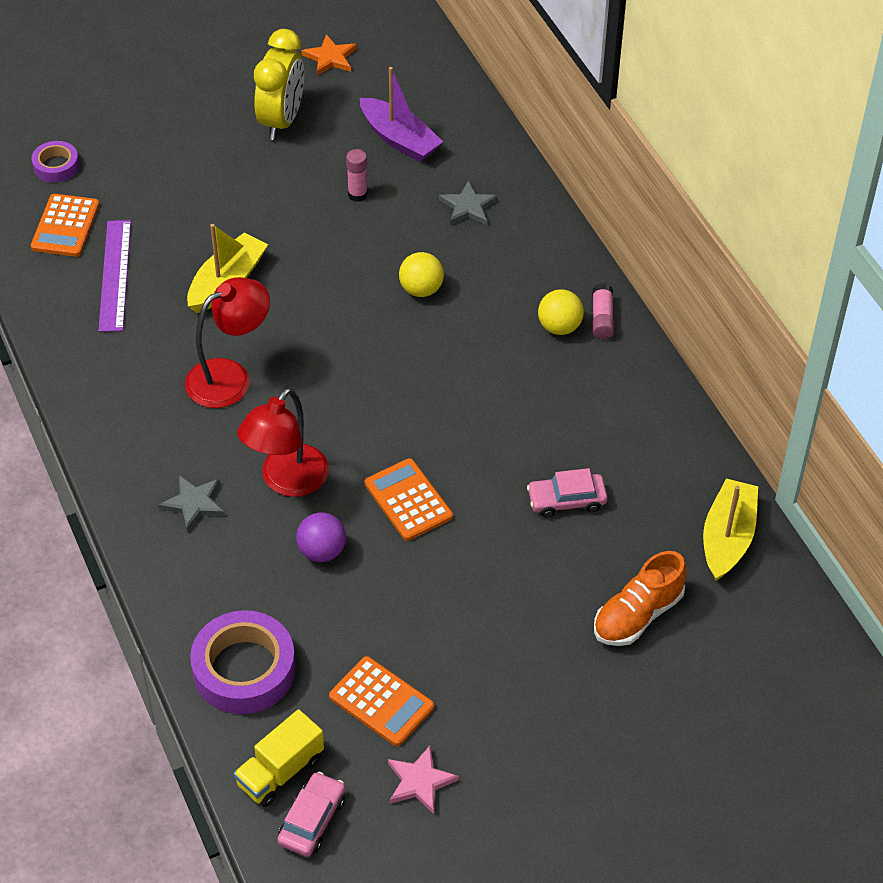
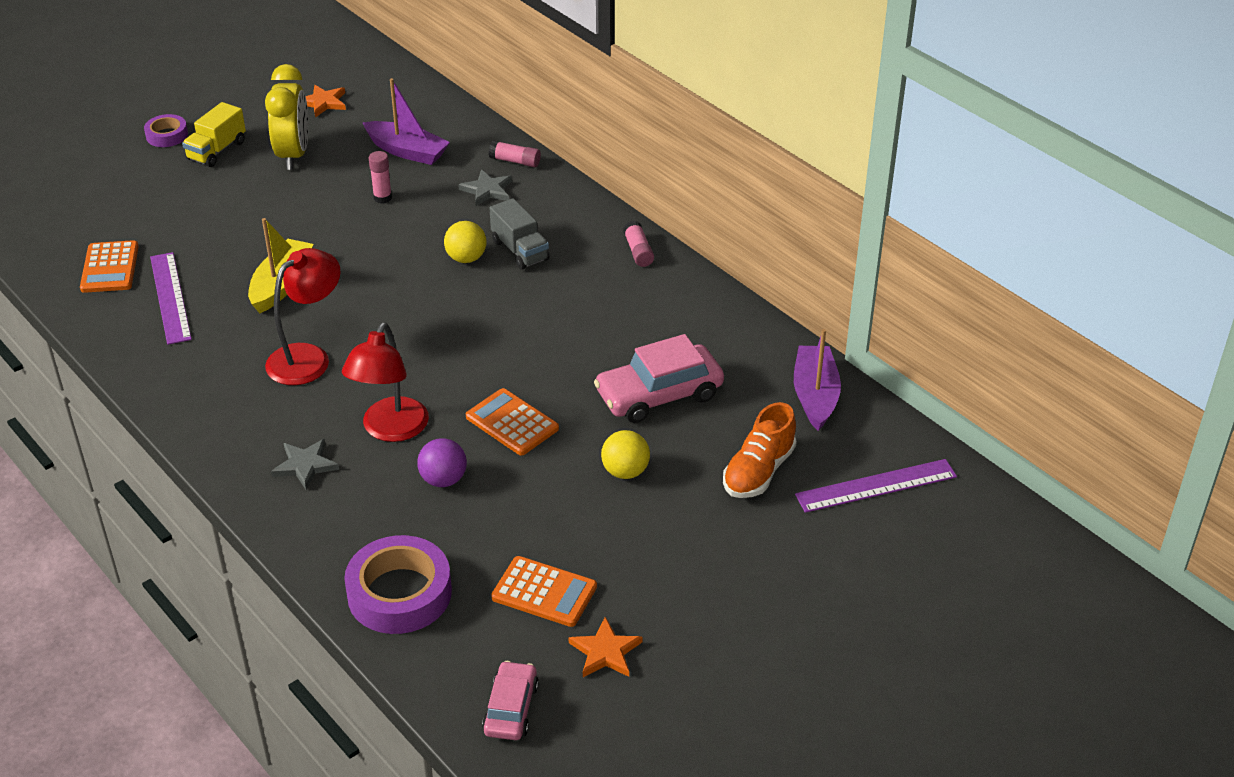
camera: 15 degrees left, 10 degrees down
(56, 166) = (87, 223): purple tape -> purple tape (167, 135)
(280, 771) = (465, 673): yellow truck -> yellow truck (217, 150)
(420, 782) = (605, 652): pink star -> orange star
(479, 291) = (520, 250): none -> grey truck
(508, 175) = (515, 161): none -> pink glue stick
(559, 327) = (602, 264): yellow ball -> yellow ball (625, 472)
(566, 500) = (659, 395): pink car -> pink car, size x1.68
(727, 538) = (815, 395): yellow boat -> purple boat
(752, 660) = (876, 485): none -> purple ruler

